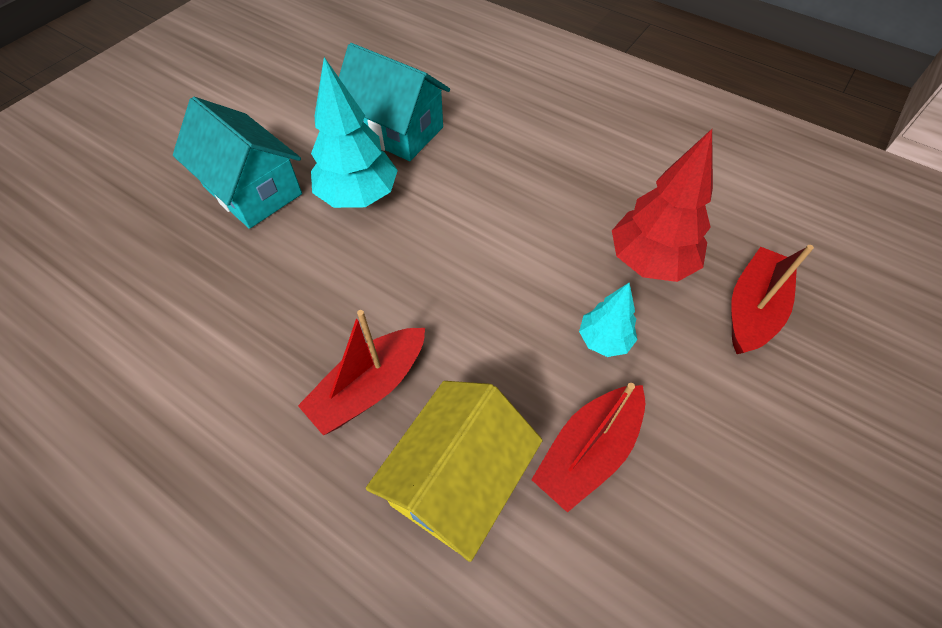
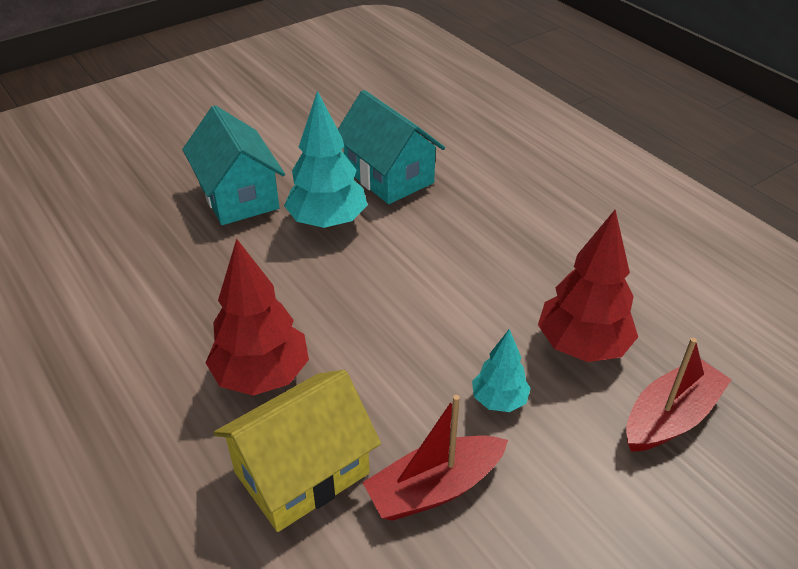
camera: 20 degrees right, 15 degrees down
(369, 387) = (262, 376): red boat -> red tree

